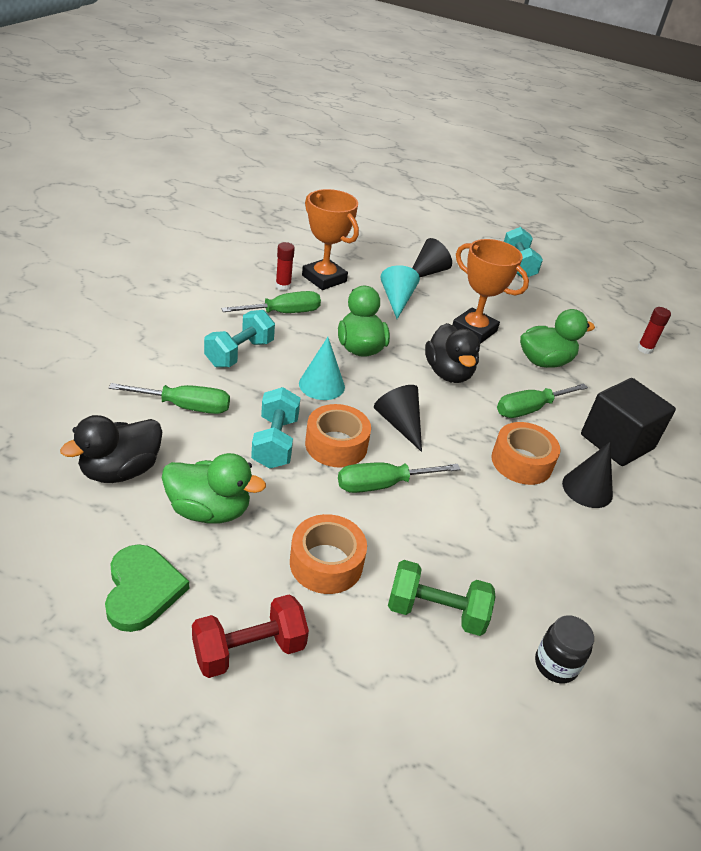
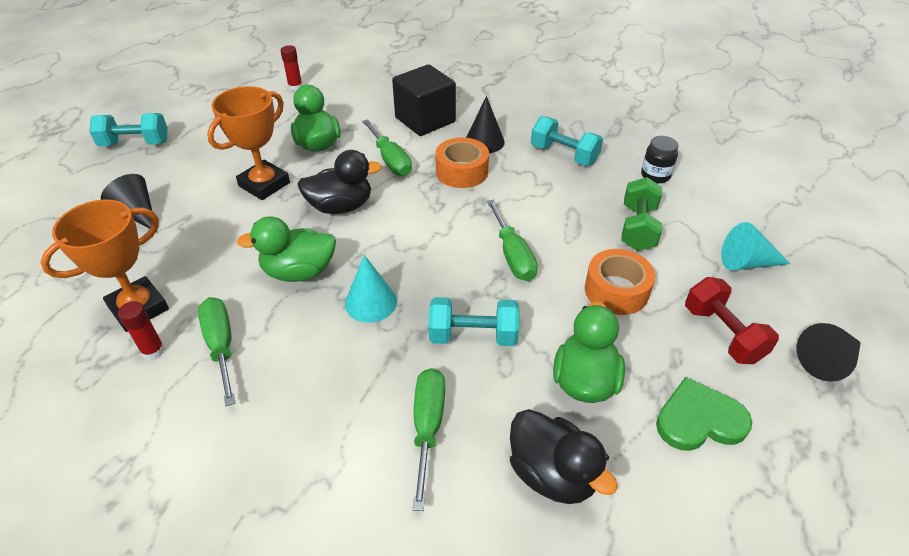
camera: 85 degrees left, 5 degrees up
(239, 353) = (314, 384): turquoise dumbbell -> turquoise dumbbell (564, 155)
(336, 445) = (466, 288): orange tape -> none
(397, 300) = (199, 240): turquoise cone -> turquoise cone (746, 263)
(399, 424) = (426, 242): black cone -> black cone (827, 361)

